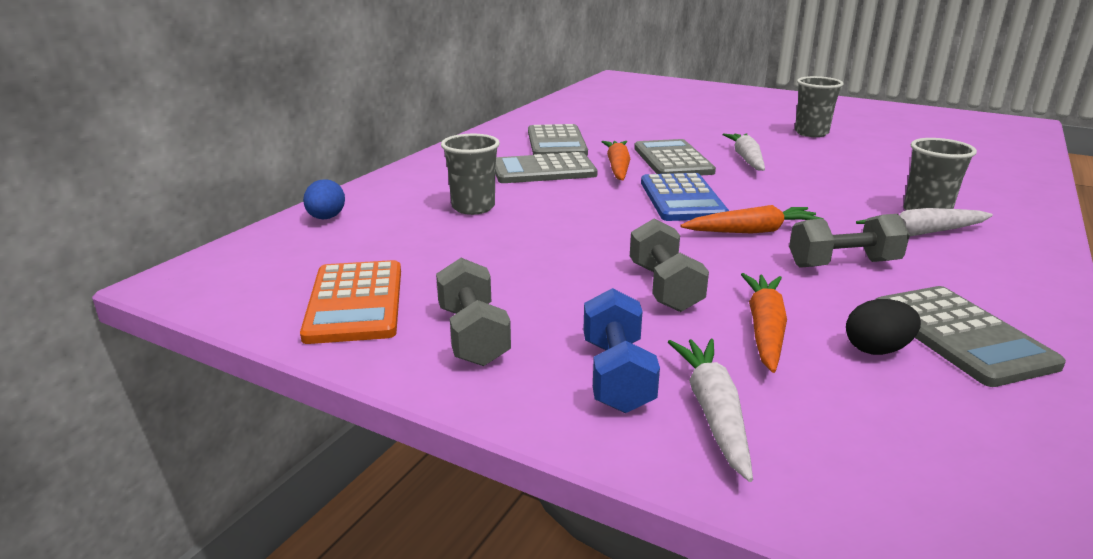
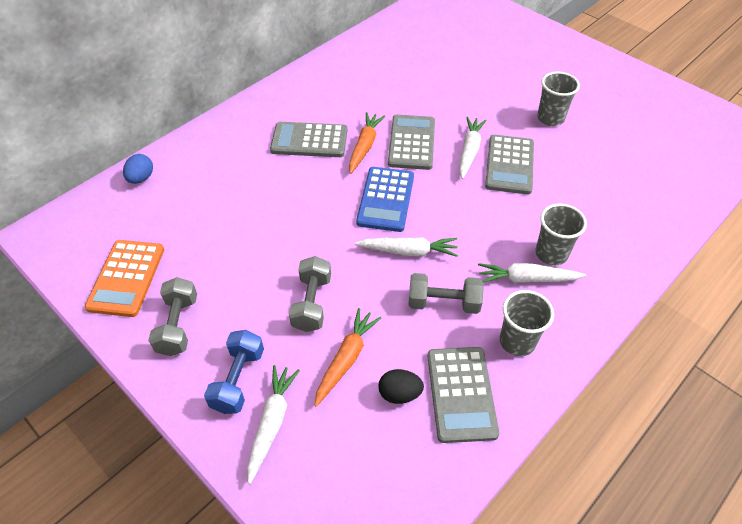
camera: 15 degrees right, 25 degrees up
(473, 207) = (238, 183): grey cup -> grey cup (517, 341)
(556, 143) = (339, 100): grey calculator -> grey calculator (509, 165)
(752, 231) = (408, 251): orange carrot -> white carrot

